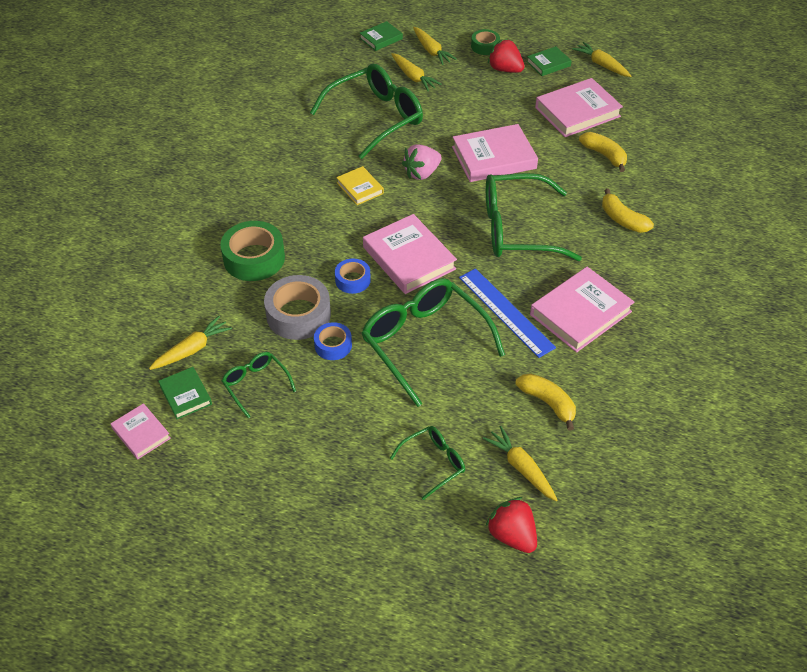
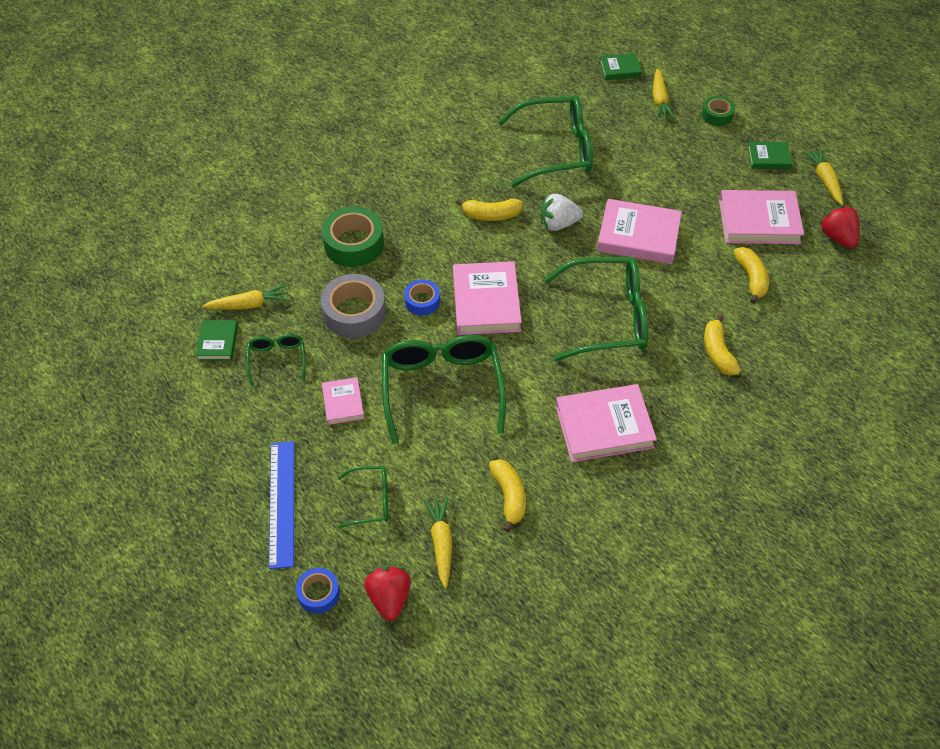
camera: 30 degrees right, 5 degrees up
(141, 433) = (163, 359): pink book -> pink book (343, 403)
(333, 345) = (363, 354): blue tape -> blue tape (318, 593)
(360, 188) = (491, 215): yellow book -> yellow banana
(413, 77) = (622, 121): yellow carrot -> none
(422, 173) = (558, 224): pink strawberry -> white strawberry
(505, 69) = (719, 147): red strawberry -> red strawberry (837, 237)
(506, 312) = (535, 393): blue ruler -> blue ruler (282, 503)
(517, 229) = (607, 317): green glasses -> green glasses turned 150 degrees clockwise

